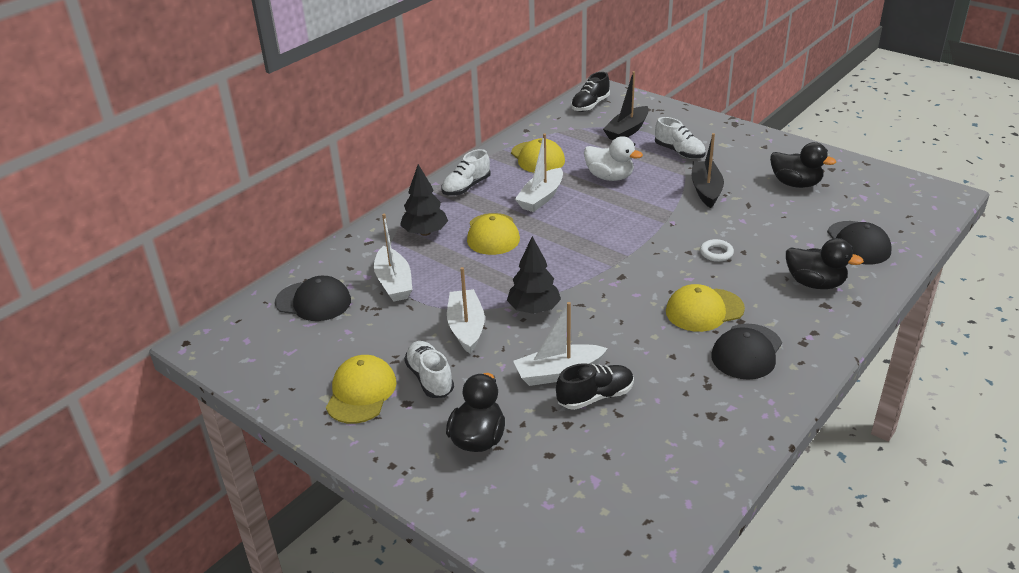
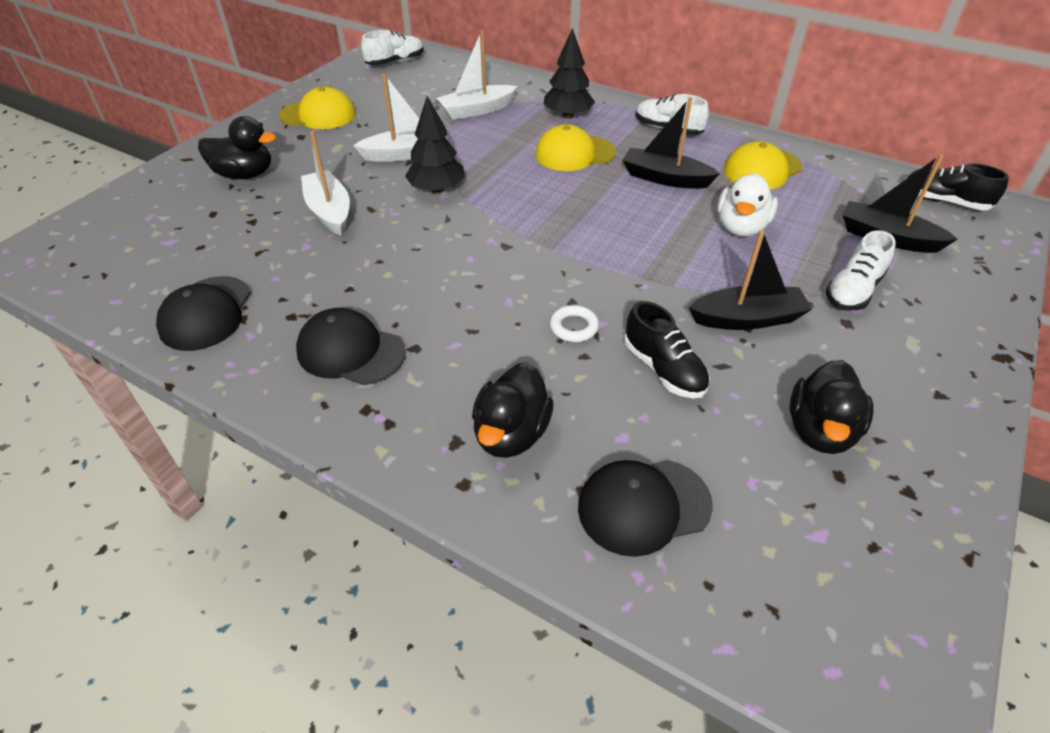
camera: 80 degrees right, 10 degrees up
(313, 301) = (445, 78): black cap -> black cap (206, 313)
(430, 378) = (331, 143): white shoe -> white shoe (395, 62)
(541, 197) = (665, 178): white boat -> black boat
(595, 397) = (288, 236): black shoe -> black shoe (663, 369)
(704, 310) = (438, 314): yellow cap -> none

